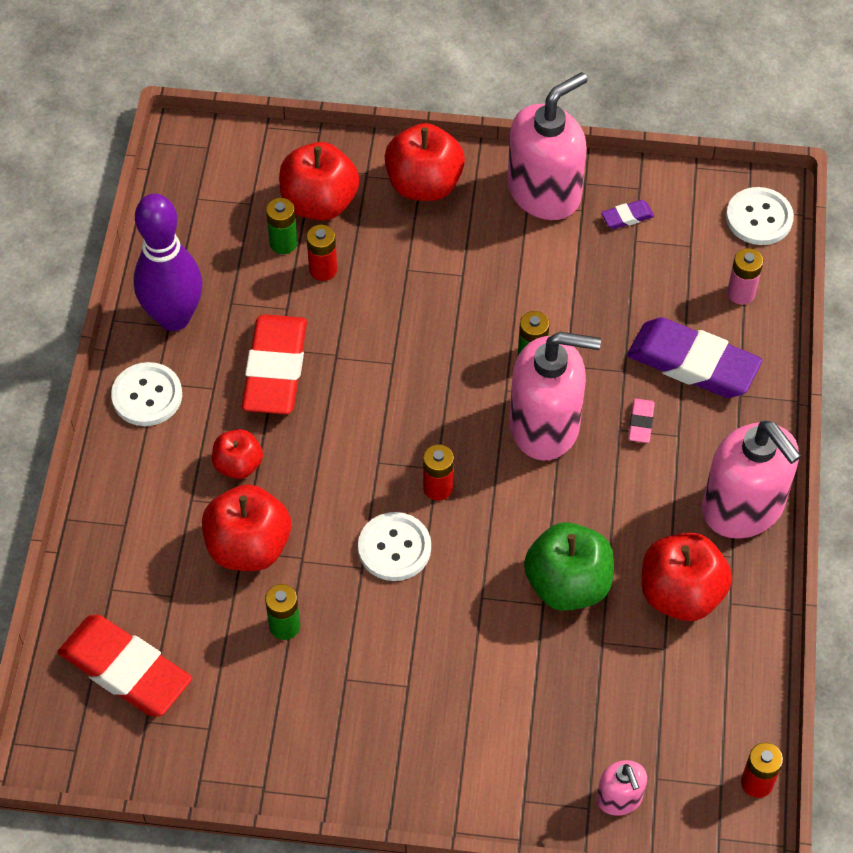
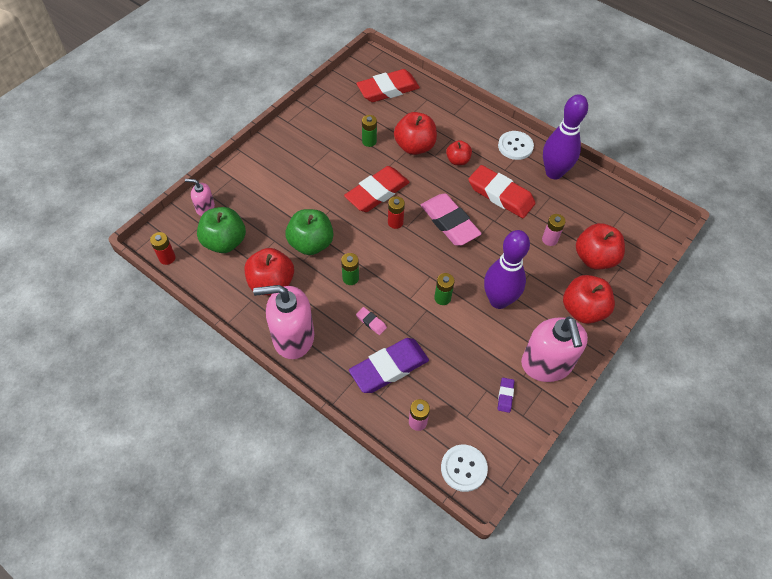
camera: 120 degrees right, 0 degrees up
(283, 243) = (576, 232): green battery -> green battery (350, 278)
(323, 270) = (549, 239): red battery -> pink battery
(384, 413) = (449, 222): none -> pink eraser
(394, 548) = (377, 192): white button -> red eraser
(483, 286) = (498, 300): none -> purple bowling pin
(545, 425) = (398, 281): pink soap dispenser -> none
(661, 716) = (224, 242): none -> green apple

